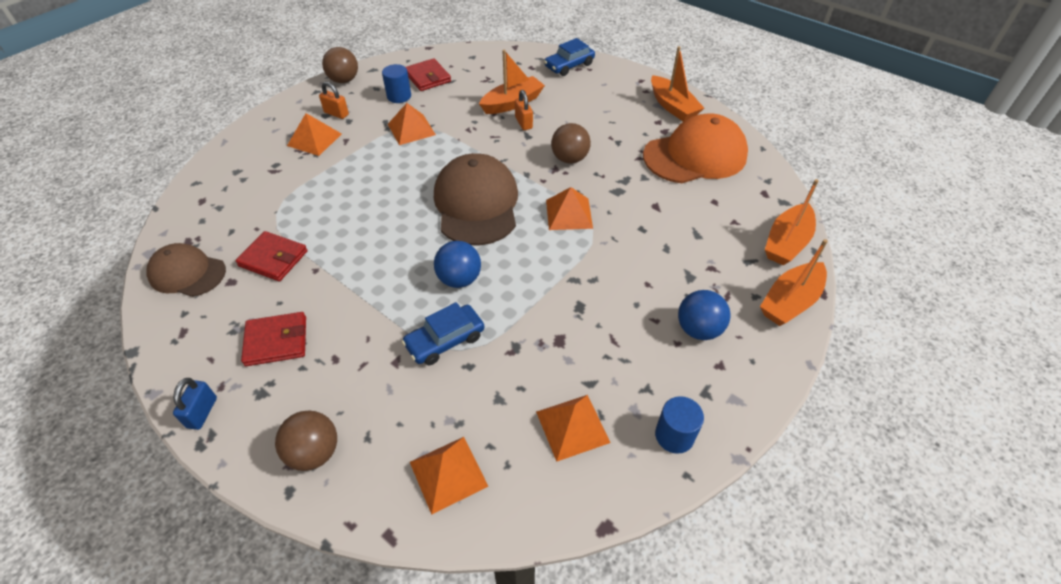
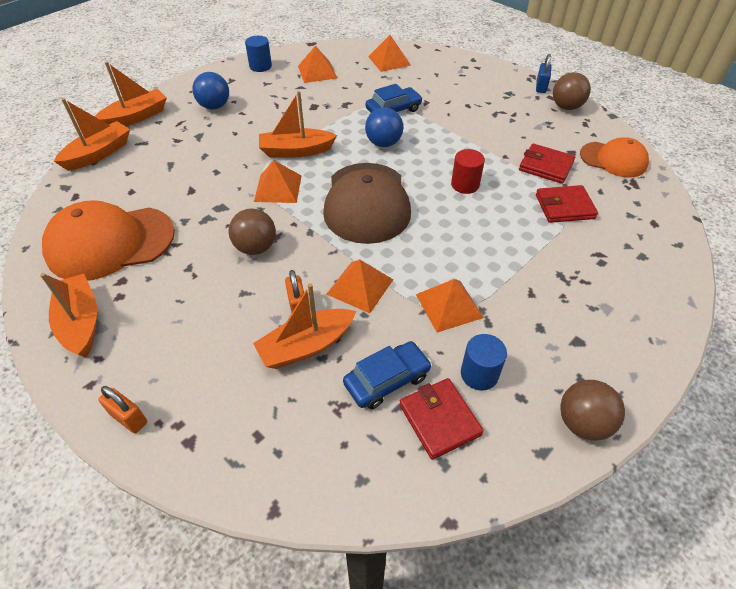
camera: 175 degrees left, 0 degrees up
(187, 273) = (613, 159): brown cap -> orange cap
(276, 341) = (513, 115): red wallet -> red wallet (564, 207)
(314, 139) = (572, 297): orange pyramid -> orange pyramid (360, 286)
(314, 452) = (465, 70): brown ball -> brown ball (566, 107)
(336, 113) = (563, 343): orange padlock -> orange padlock (129, 418)
(373, 229) = (465, 185): none -> red cylinder
(563, 261) = (296, 151): none -> orange boat
(569, 65) = (190, 435): blue car -> blue car (387, 380)

